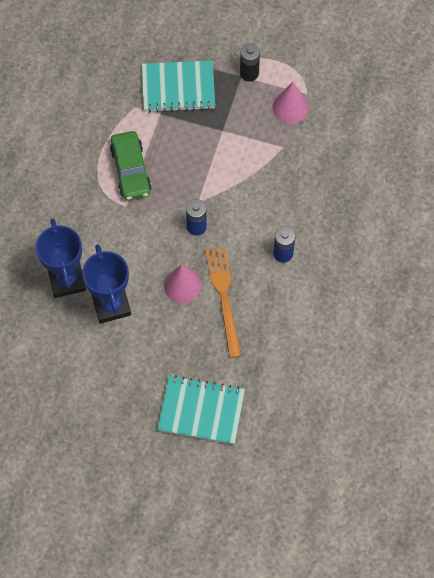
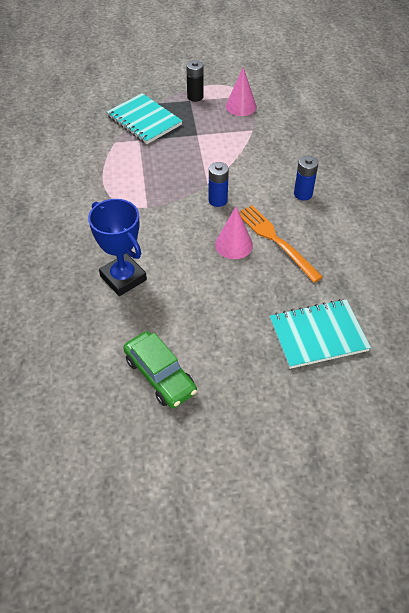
camera: 25 degrees left, 15 degrees down
(111, 305) = (177, 282): blue trophy -> none
(131, 170) = (136, 182): green car -> green car (160, 375)
(178, 88) = (144, 120): turquoise notebook -> turquoise notebook turned 75 degrees clockwise

